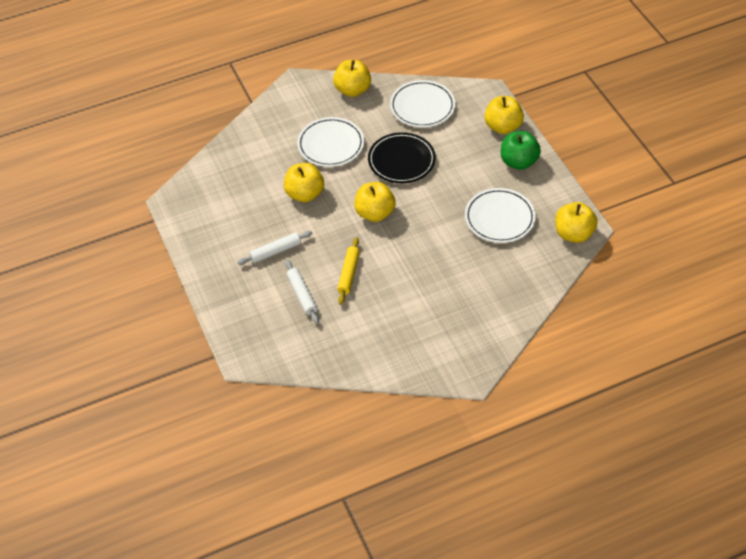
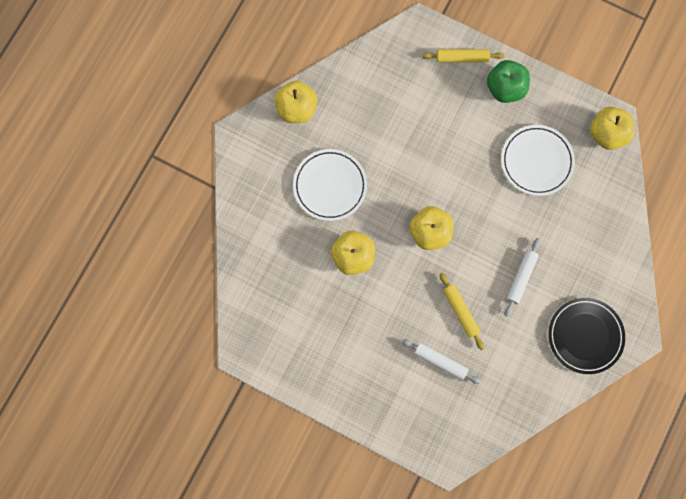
camera: 40 degrees left, 25 degrees up
(275, 251) = (380, 335): white rolling pin -> white rolling pin (521, 278)
(401, 161) = (406, 159): black plate -> black plate (585, 336)
(422, 107) = (375, 84): white plate -> none
(503, 127) = (462, 58): yellow apple -> yellow rolling pin

